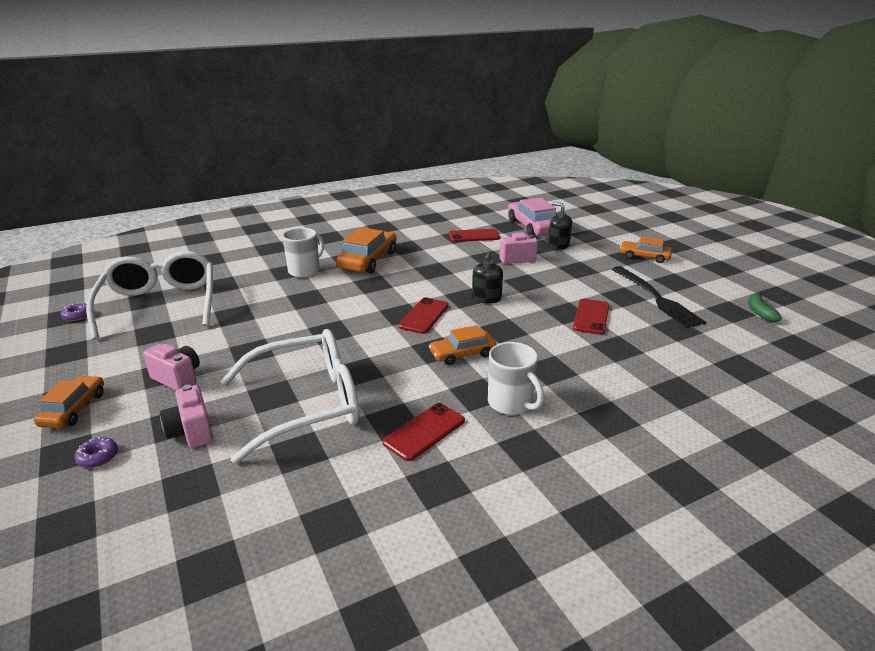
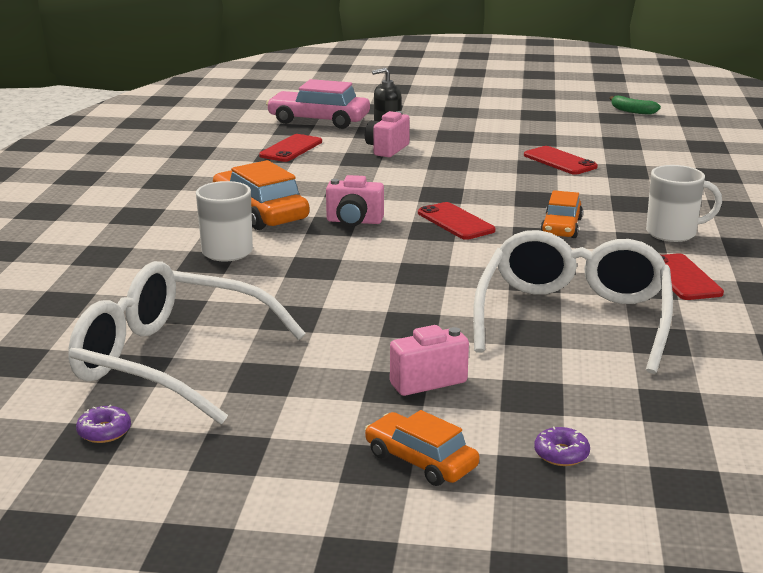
camera: 55 degrees left, 5 degrees down
(191, 432) = (563, 389): pink camera -> pink camera (354, 221)
(486, 298) = (459, 186): black soap dispenser -> none
(644, 257) = (471, 107): orange car -> none
(657, 299) = (561, 130): black fork -> none

